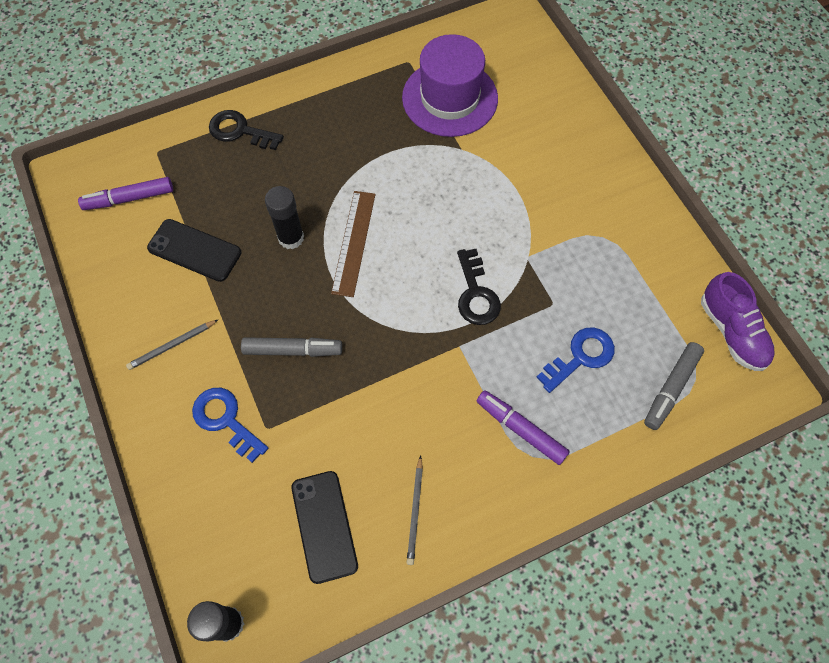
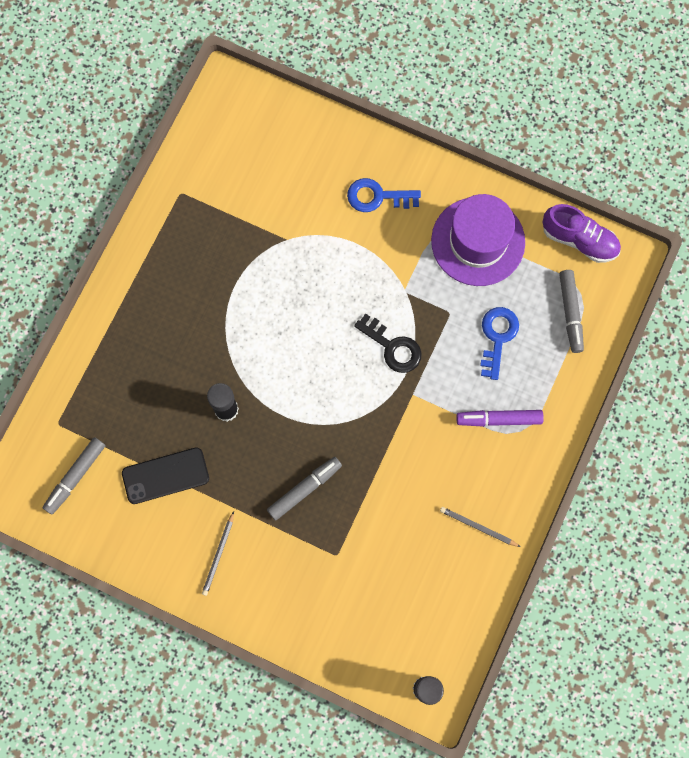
camera: 40 degrees left, 10 degrees up
(129, 198) = (75, 476): purple marker -> grey marker
(225, 420) = (304, 572): blue key -> blue key (377, 197)
(240, 131) = (105, 356): black key -> none
(324, 526) = (430, 583): black phone -> none
(353, 242) = (274, 377): brown ruler -> none
(415, 511) = (478, 527): grey pencil -> grey pencil turned 150 degrees clockwise
(450, 98) = (241, 202): purple hat -> purple hat (478, 241)

